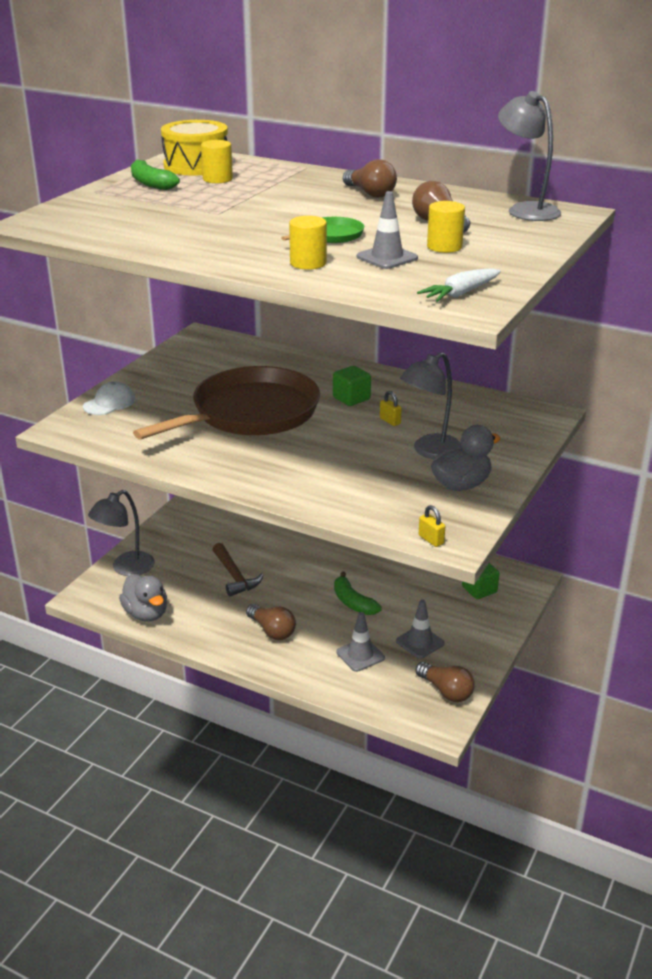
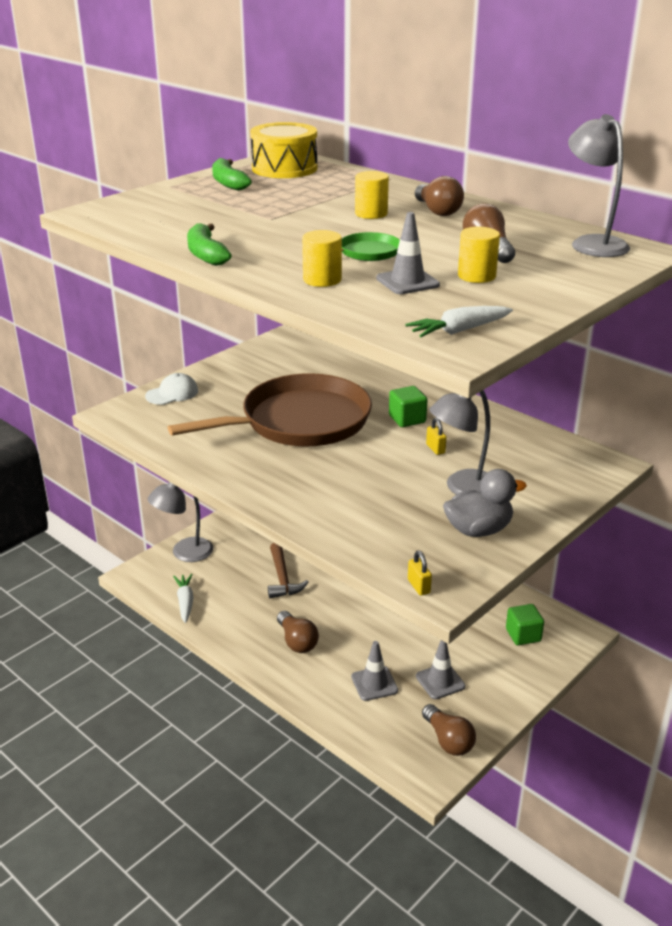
camera: 15 degrees right, 0 degrees up
(146, 613) = (185, 602): grey duck -> white carrot
(217, 179) = (295, 183): yellow cylinder -> yellow cylinder (371, 214)
(353, 602) = (387, 626): green banana -> green banana (206, 254)

